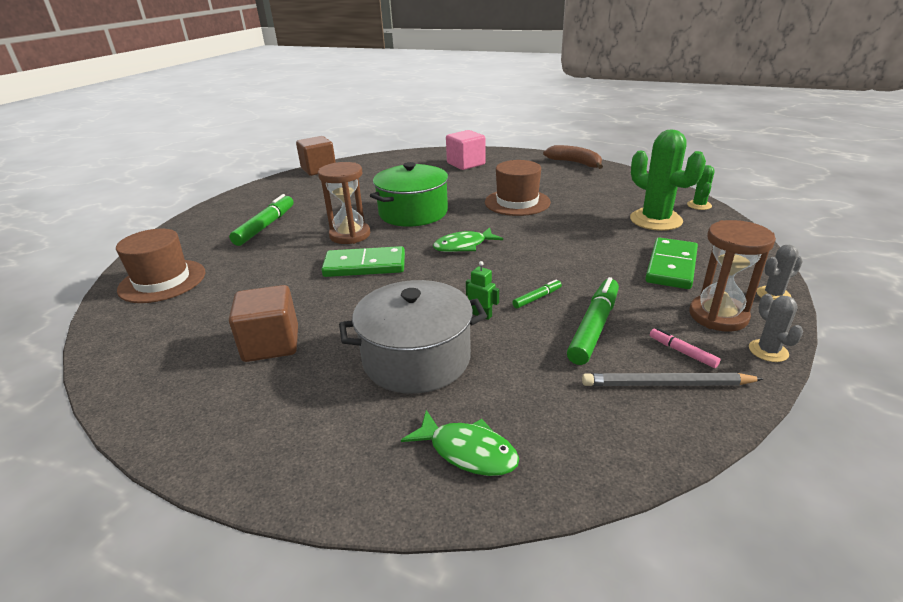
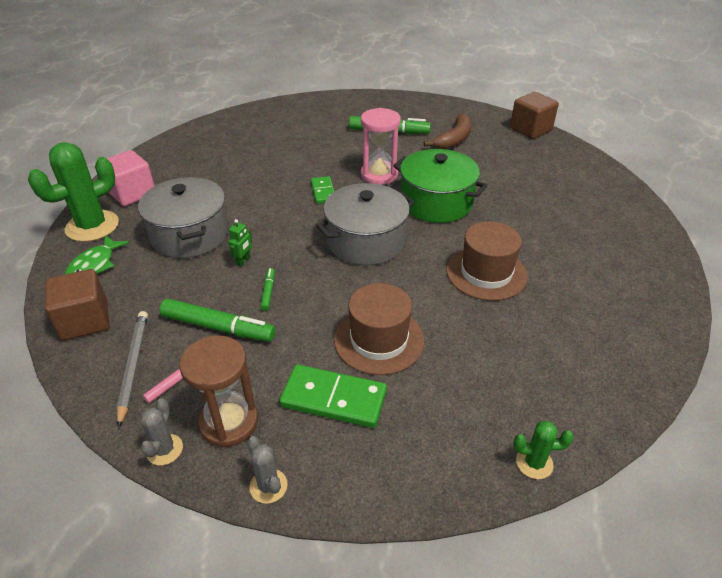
camera: 80 degrees right, 10 degrees up
(162, 281) = (296, 114): brown hat -> brown hat (379, 340)
(271, 344) = (216, 173): brown cube -> brown cube (85, 321)
(350, 235) = (379, 175): brown hourglass -> pink hourglass
(365, 265) = (323, 192): green domino -> green domino, size x0.60
(463, 246) = (366, 241): green fish -> grey pot
(466, 164) = (600, 224): pink cube -> pink cube (132, 193)
(537, 298) = (268, 292): green marker -> green marker turned 135 degrees counterclockwise
(575, 163) = (661, 328): brown banana -> brown banana (454, 139)
(655, 220) = (464, 401): green cactus -> green cactus (92, 226)
(768, 351) = (164, 450): grey cactus -> grey cactus turned 60 degrees counterclockwise

